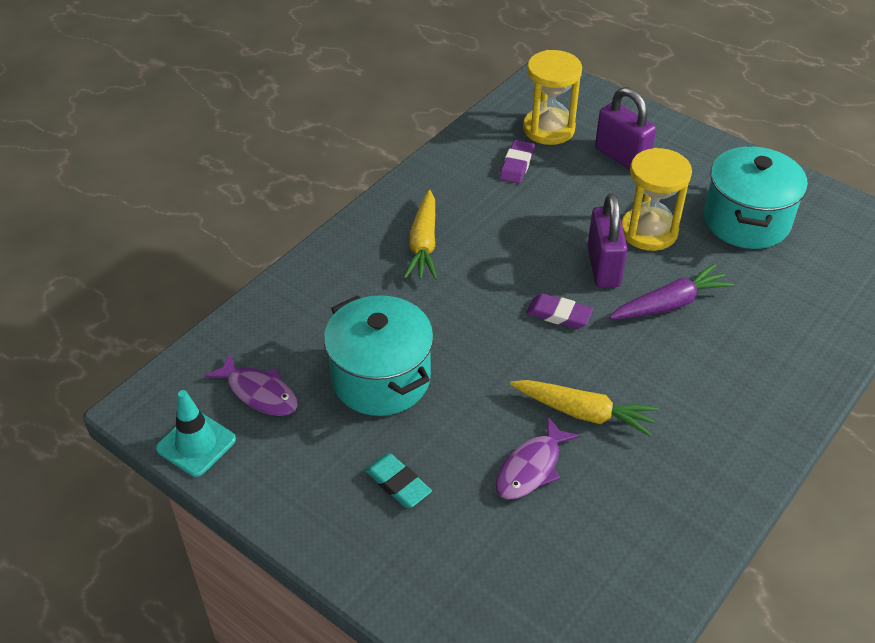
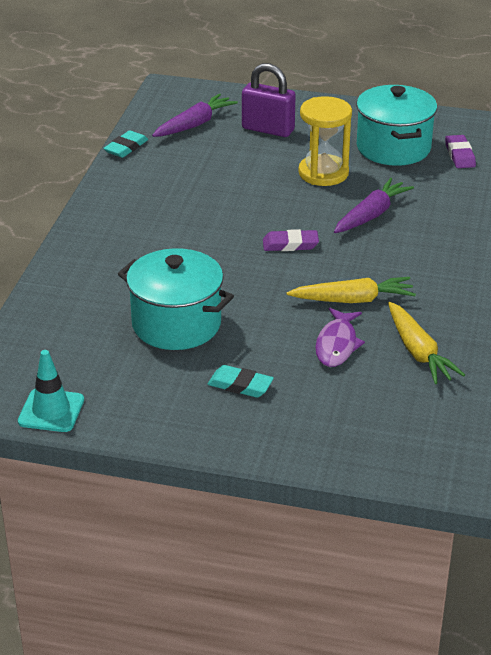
camera: 25 degrees left, 10 degrees down
(259, 393) = (79, 362): purple fish -> none
(423, 244) = (146, 227): yellow carrot -> yellow carrot (418, 352)
(463, 138) = (126, 147): none -> turquoise eraser
(516, 165) = (185, 155): purple eraser -> purple eraser (459, 155)
(548, 129) = (194, 124): yellow hourglass -> purple carrot
(603, 266) = (304, 205): purple padlock -> none

